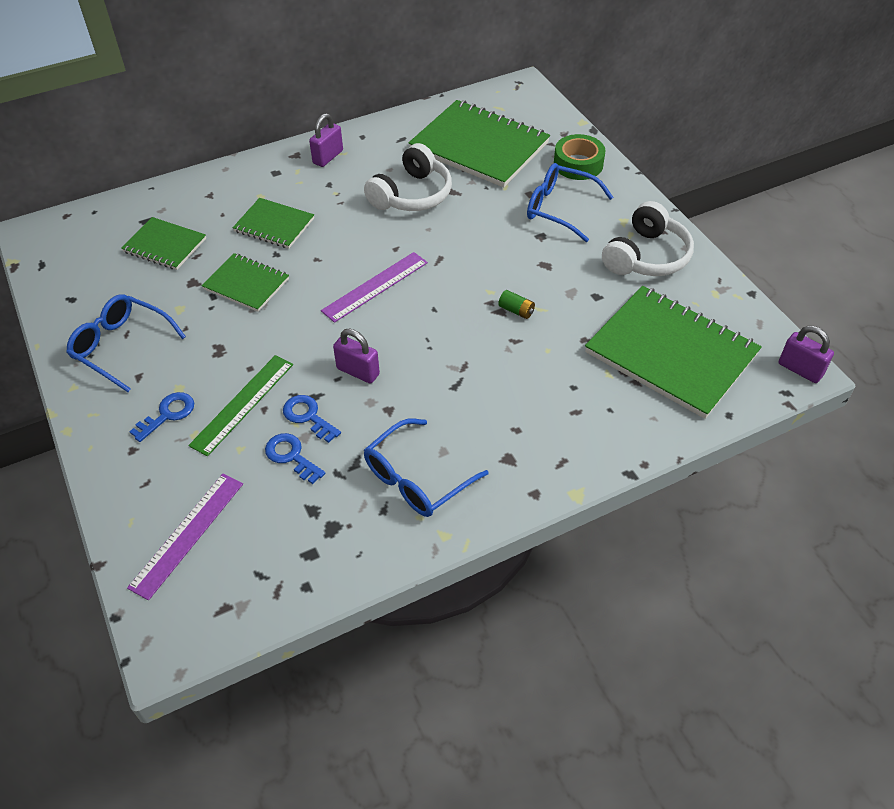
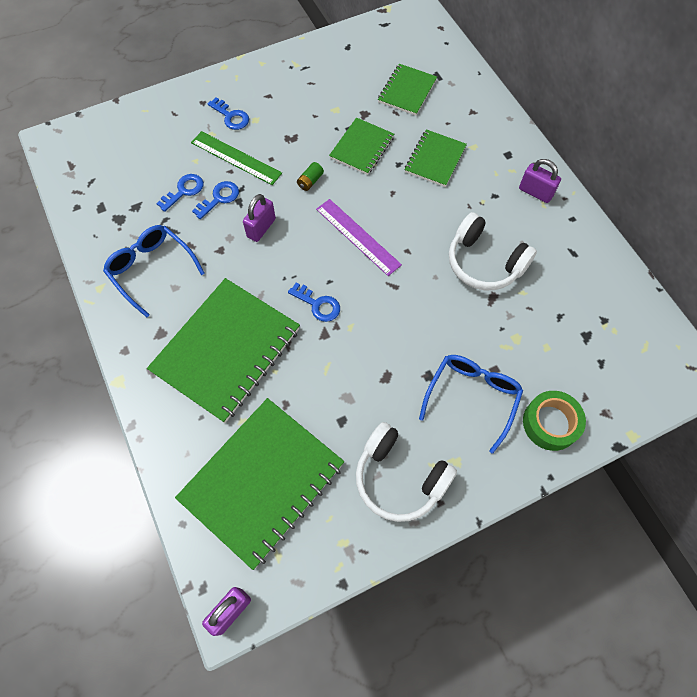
camera: 90 degrees right, 15 degrees up
(121, 346) = (298, 82): blue glasses -> none
(187, 534) = (129, 140): purple ruler -> none
(464, 317) = (318, 304): none -> blue key
(479, 146) = (570, 324): green notebook -> green notebook (226, 350)
(516, 310) = (324, 347): green battery -> green battery (310, 181)

